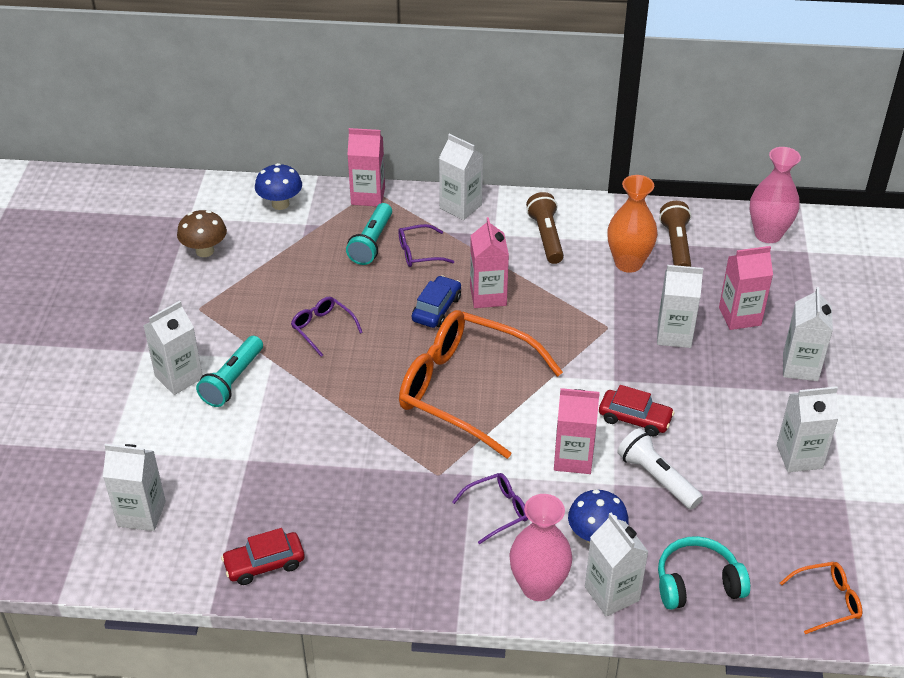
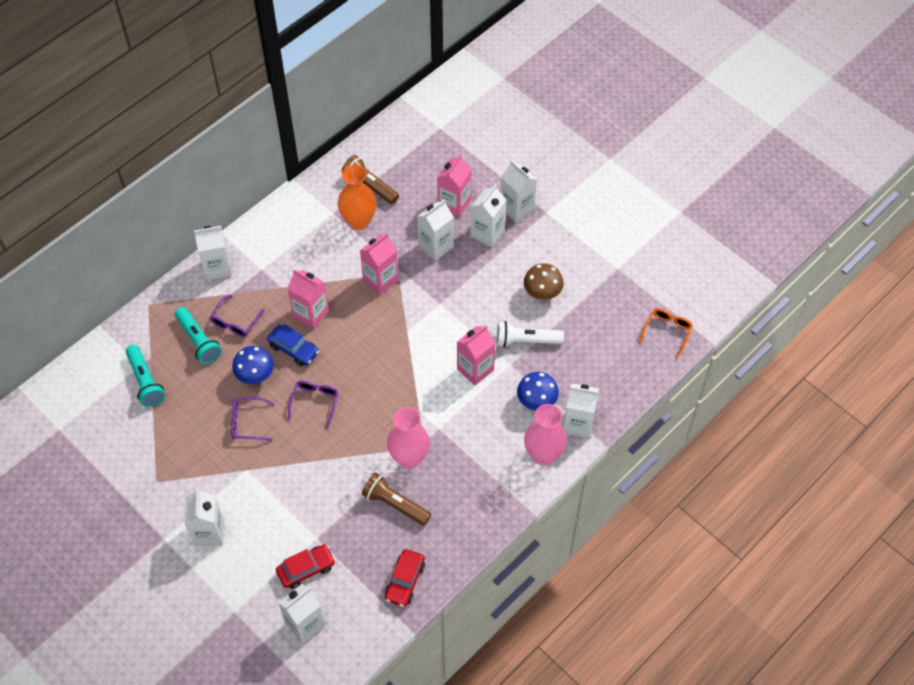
camera: 50 degrees left, 15 degrees up
(205, 251) = (104, 442): brown mushroom -> brown mushroom (542, 293)
(233, 380) = (242, 503): turquoise flashlight -> turquoise flashlight (145, 381)
(280, 204) = (104, 366): blue mushroom -> blue mushroom (255, 375)
(368, 196) = (151, 311): pink carton -> pink carton (380, 279)
(436, 309) = (294, 349): blue car -> blue car turned 150 degrees clockwise
(465, 390) = (373, 383): orange glasses -> none
(497, 510) = (476, 435): purple glasses -> purple glasses (315, 402)
(546, 237) = (293, 244): brown flashlight -> brown flashlight (395, 504)
(635, 419) = (476, 317): red car -> red car (306, 569)
(697, 583) = (606, 379): turquoise headphones -> none
(768, 234) = (407, 134): pink vase -> pink vase (409, 458)
(799, 456) = (573, 264): white carton -> white carton (487, 233)

